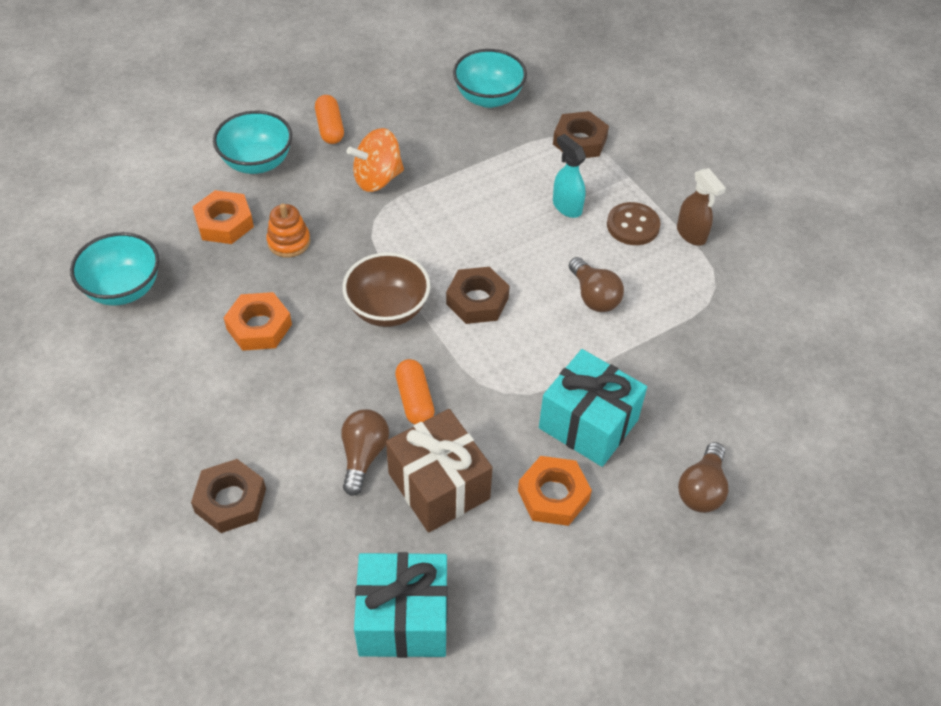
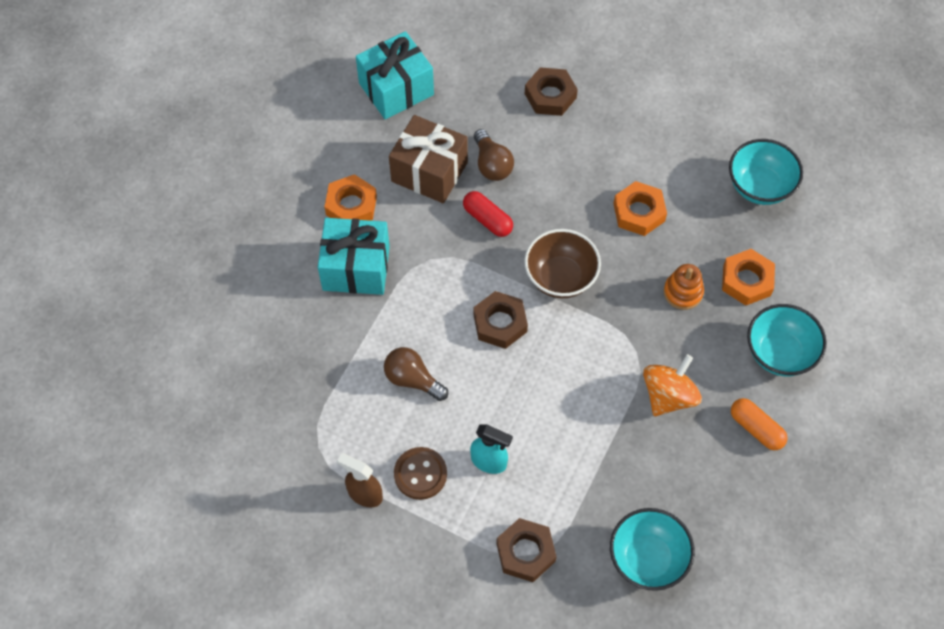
camera: 150 degrees right, 10 degrees up
(414, 400) = (487, 219): orange capsule -> red capsule
(702, 489) = (253, 263): brown light bulb -> none

